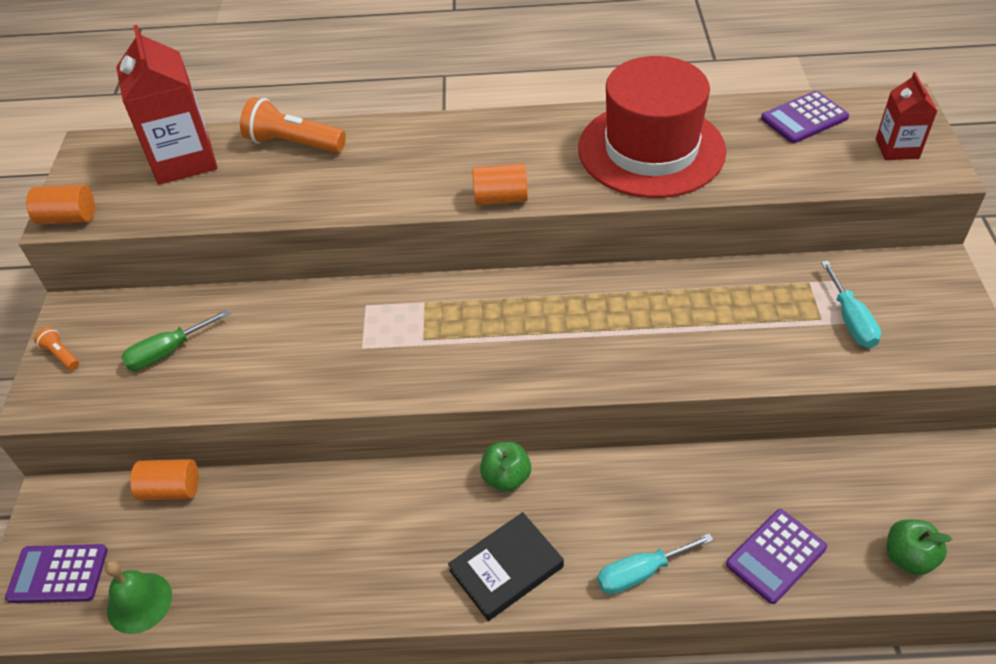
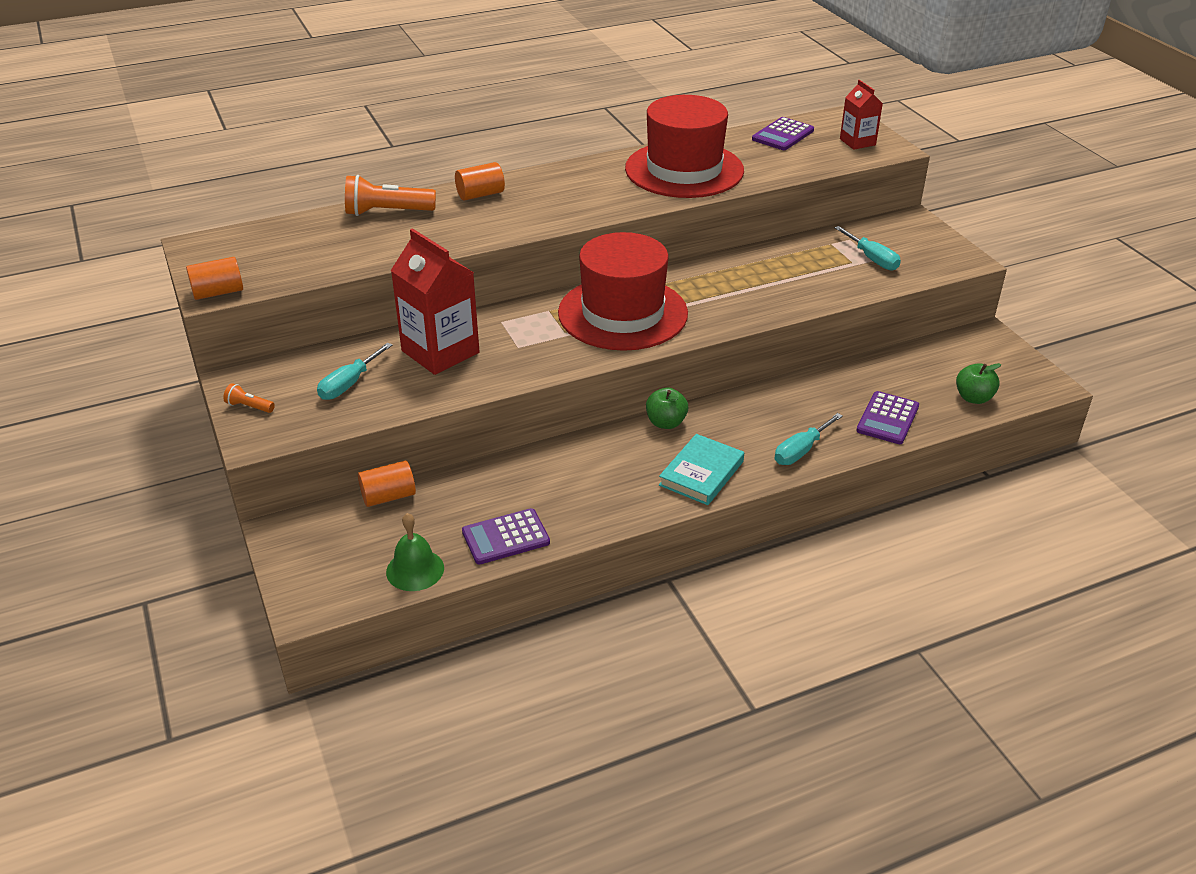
camera: 25 degrees left, 10 degrees down
(58, 574) = (326, 572): purple calculator -> purple calculator (506, 537)
(167, 352) = (349, 384): green screwdriver -> turquoise screwdriver
(183, 159) = (294, 238): red carton -> red carton (440, 352)
(500, 198) = (589, 216): orange cylinder -> orange cylinder (480, 194)
(501, 328) = (623, 313): none -> red hat
(506, 569) = (701, 473): black book -> turquoise book

